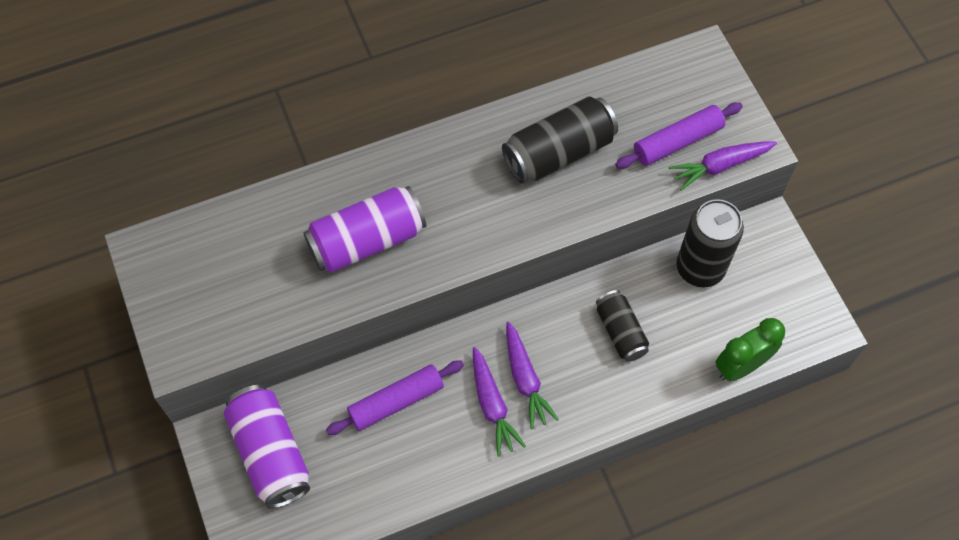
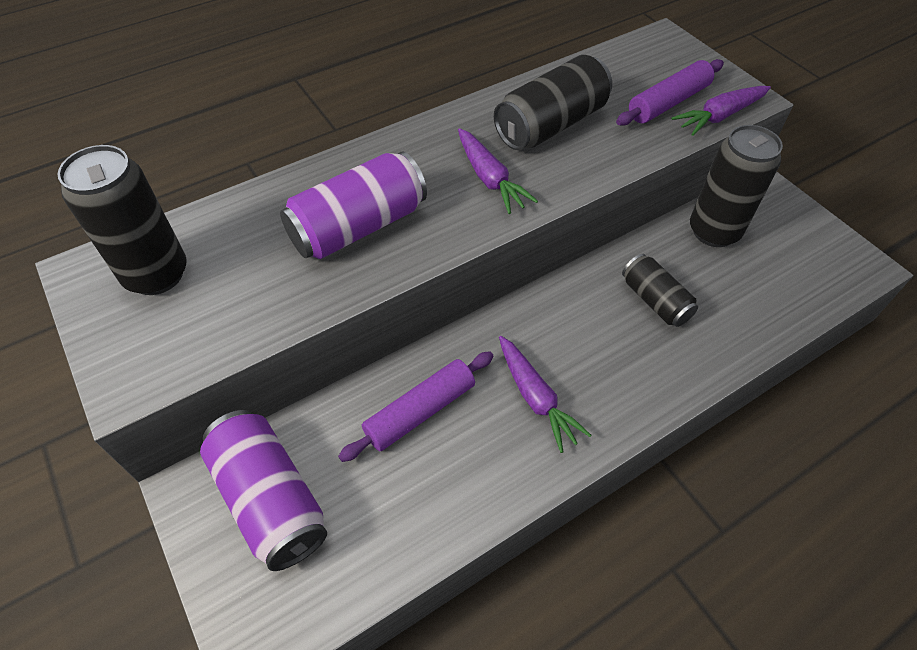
camera: 10 degrees left, 10 degrees down
(200, 262) = (156, 274): none -> black can
(525, 379) = (566, 364): purple carrot -> purple carrot (490, 179)
(741, 366) = (796, 314): green clock -> none

